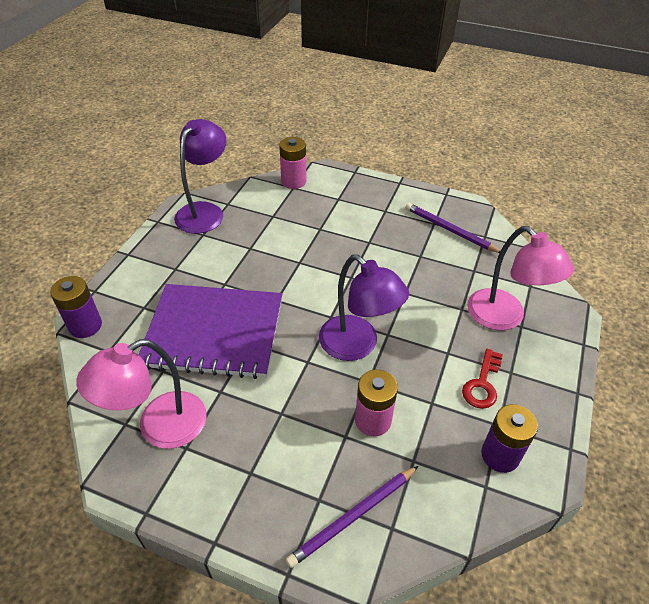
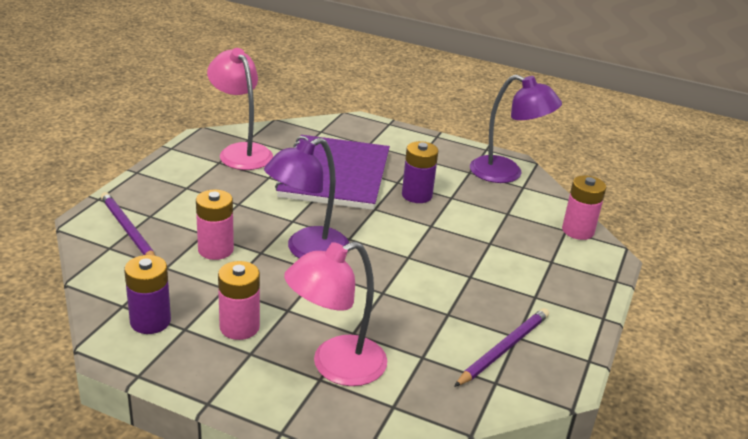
camera: 90 degrees right, 15 degrees down
(85, 326) = (349, 121): purple battery -> purple battery (417, 195)
(482, 384) = (239, 327): red key -> pink battery

